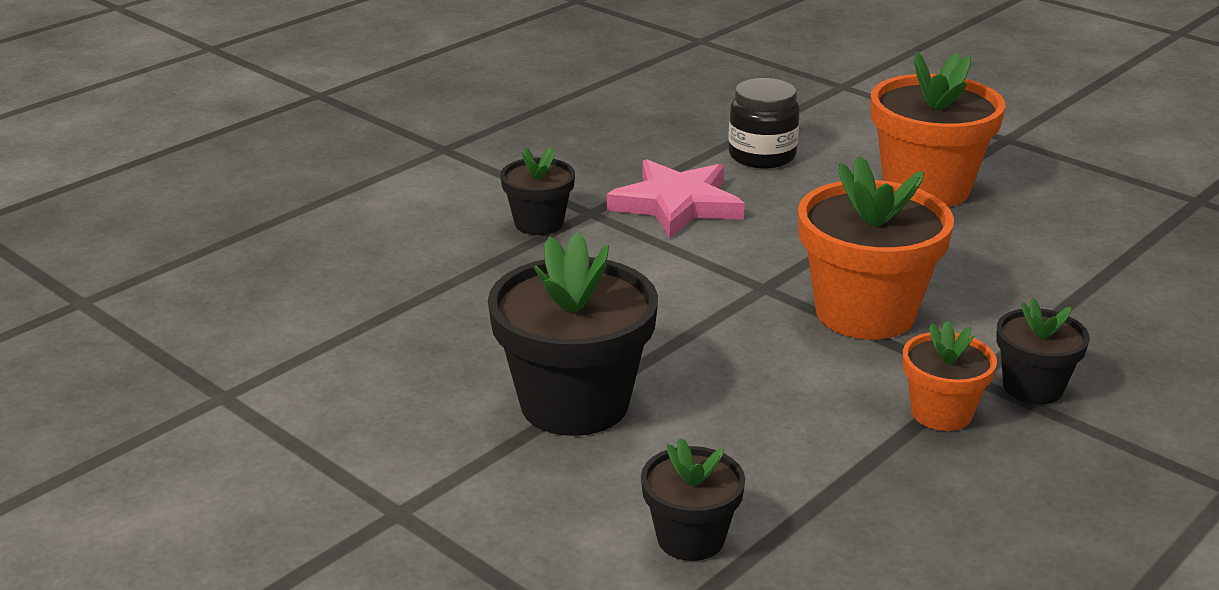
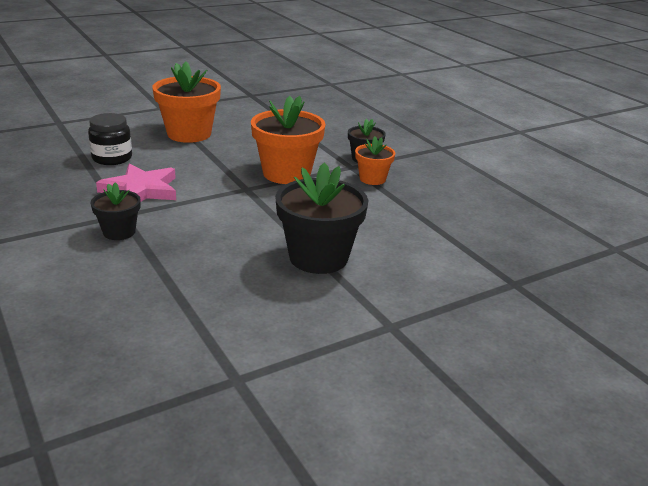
camera: 75 degrees left, 0 degrees up
(690, 538) = (438, 250): black flower pot -> none

